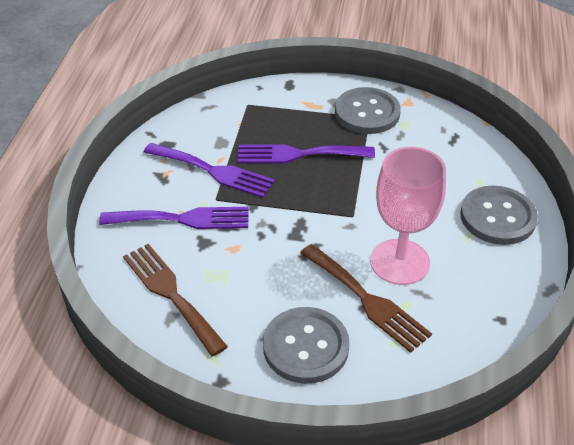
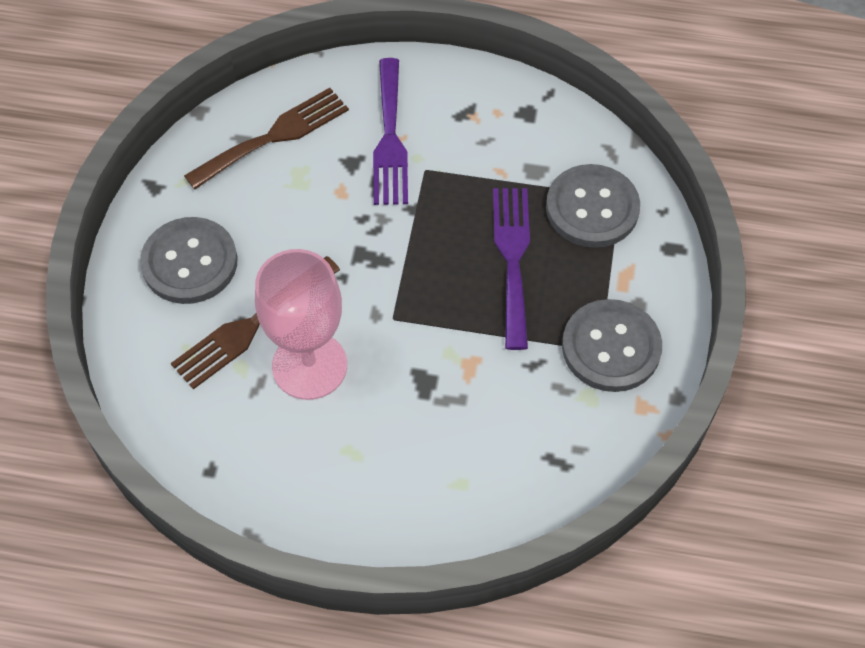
camera: 90 degrees right, 15 degrees up
(213, 171) = (476, 164): purple fork -> none
(497, 217) = (387, 495): grey button -> grey button (592, 208)

